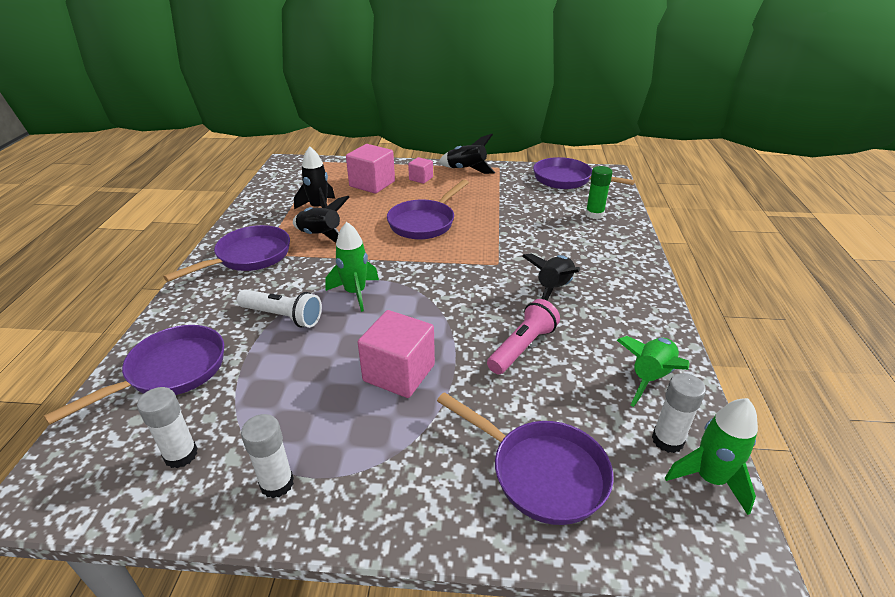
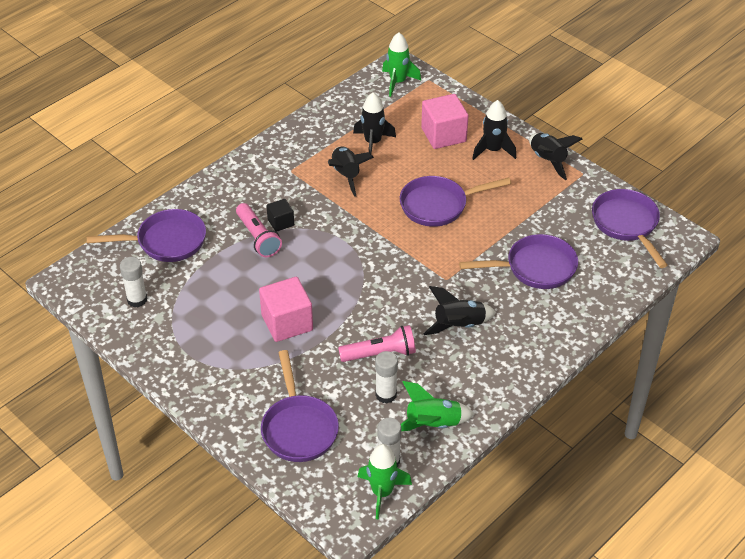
camera: 40 degrees right, 10 degrees up
(249, 257) = (279, 169): purple pan -> purple pan (535, 268)
(277, 483) = (168, 345): white glue stick -> white glue stick (386, 395)
(283, 316) = (258, 238): white flashlight -> pink flashlight
(294, 294) = (281, 222): none -> black cube
(355, 293) = (320, 245): green rocket -> green rocket (398, 82)
(421, 178) = (493, 150): pink cube -> black rocket
(594, 214) = (593, 278): green glue stick -> none

